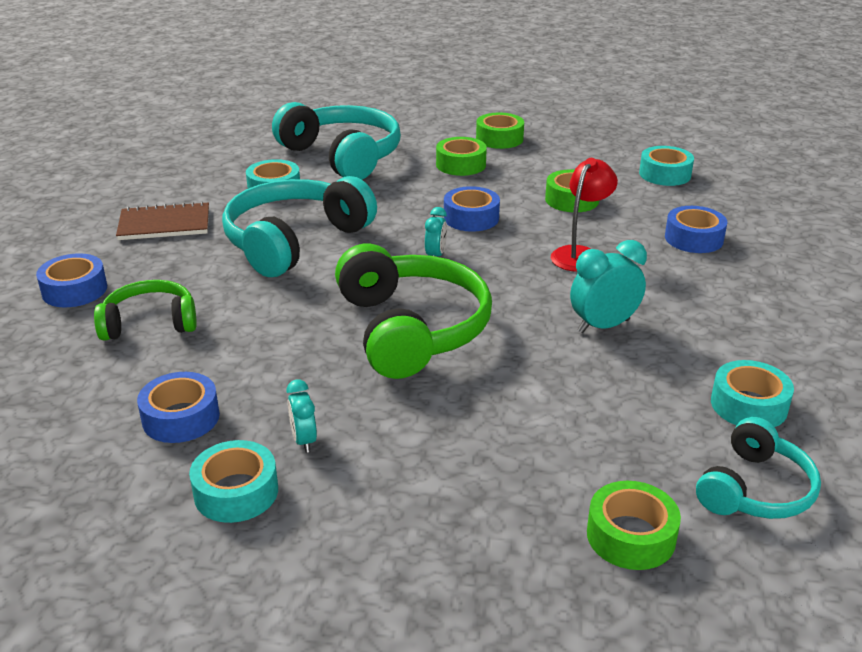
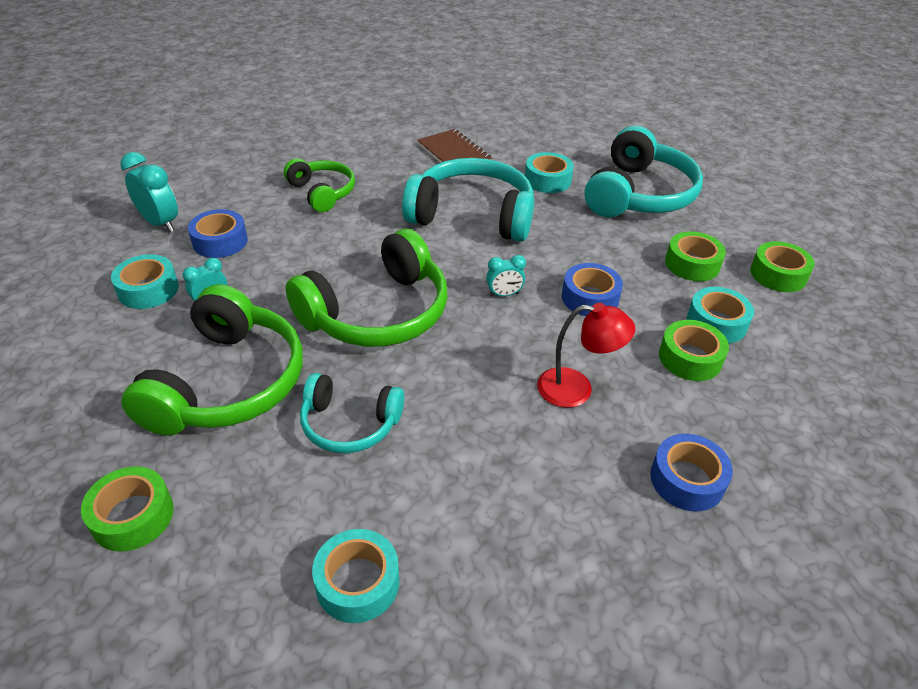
camera: 65 degrees right, 10 degrees up
(74, 290) = (346, 152): blue tape -> none
(461, 445) = (227, 383): none -> green headphones
(603, 326) = (448, 435): turquoise clock -> turquoise clock (160, 223)
(665, 174) = (832, 425): turquoise tape -> turquoise tape (716, 323)
(755, 489) = (215, 606): turquoise headphones -> turquoise headphones (349, 424)

